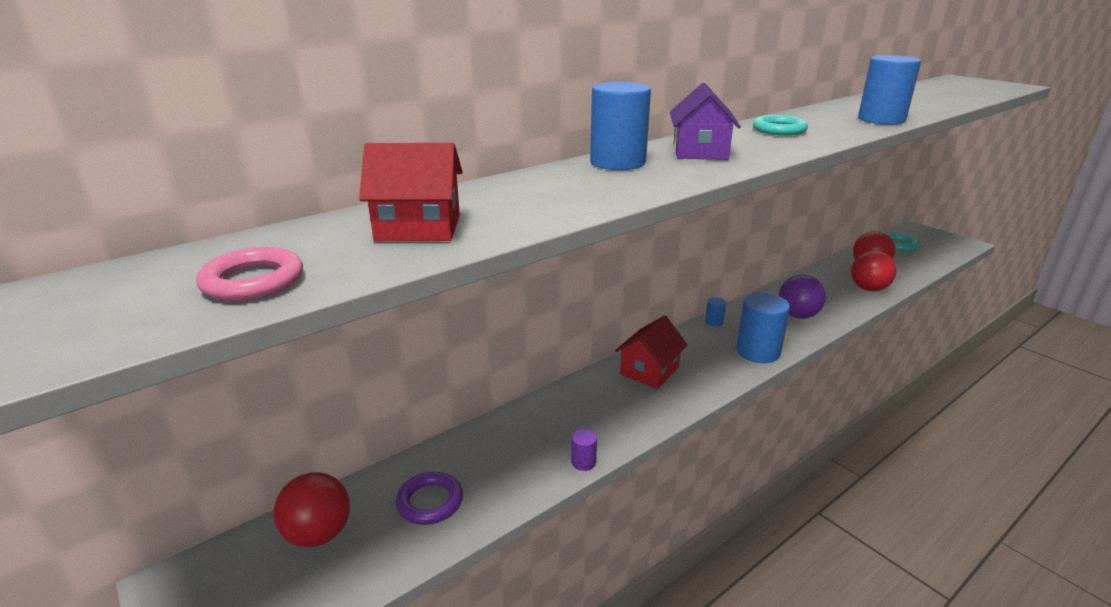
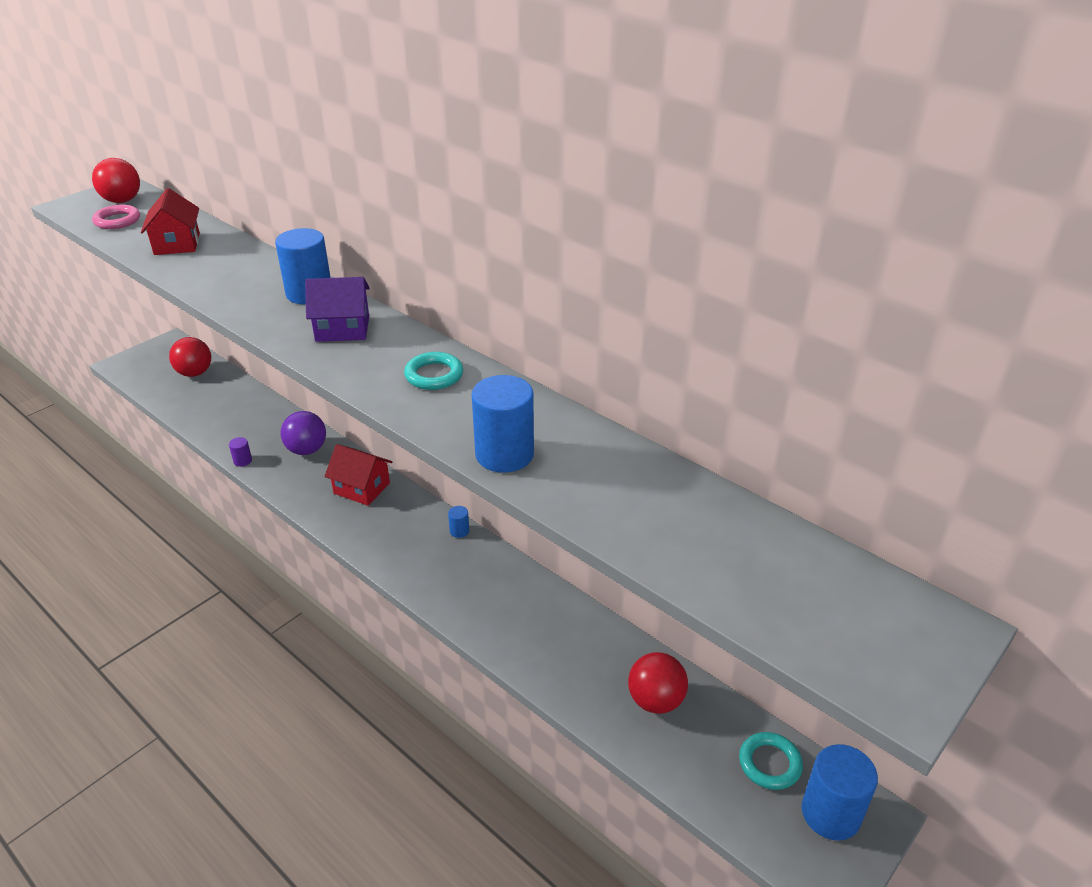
camera: 80 degrees right, 10 degrees up
(430, 502) = (214, 404): purple ring -> none
(758, 352) = (400, 561): blue cylinder -> blue cylinder (830, 813)
(798, 315) = (485, 601): purple ball -> purple ball (307, 450)
(868, 289) = (577, 685): red ball -> red ball (122, 201)

